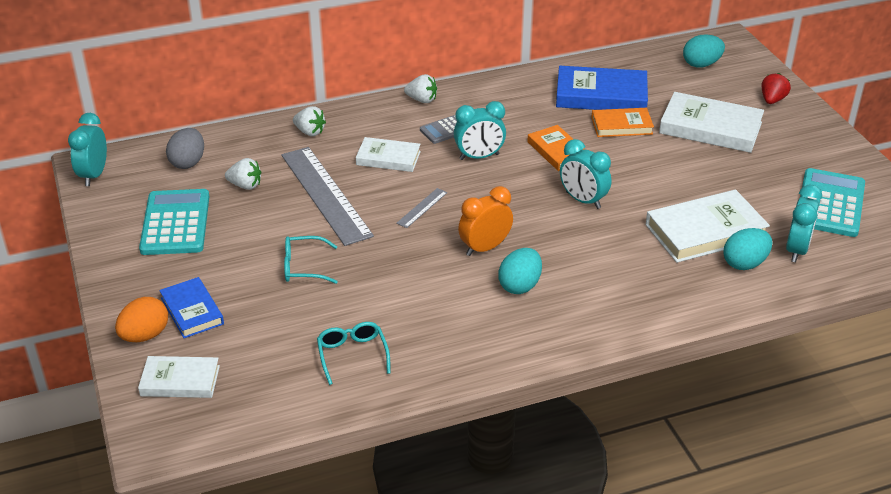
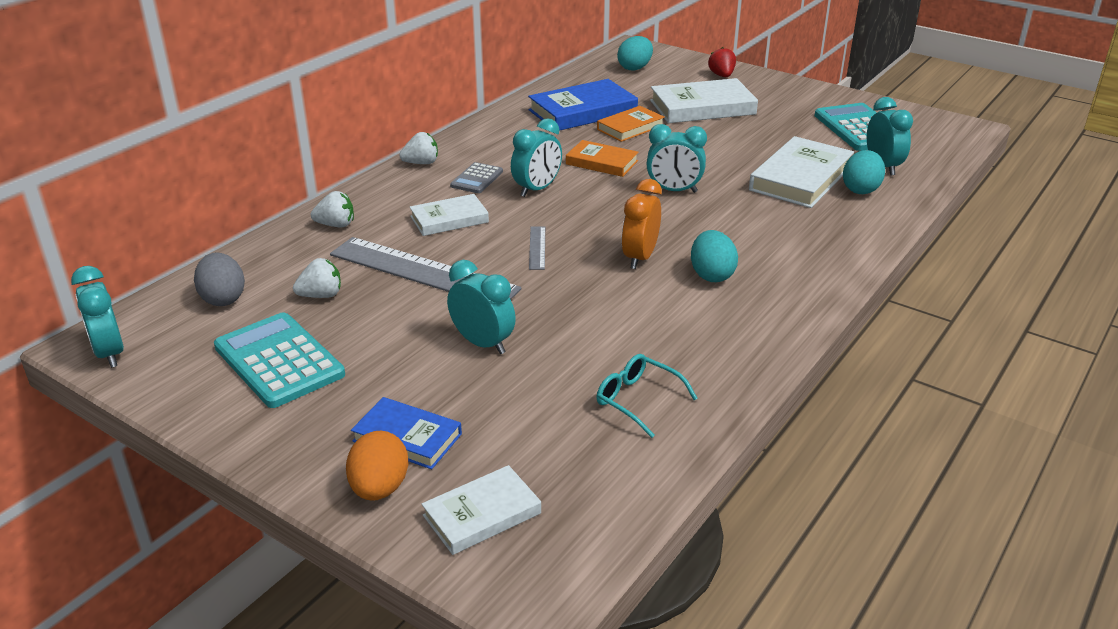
camera: 35 degrees left, 5 degrees down
(303, 267) = (482, 343): turquoise glasses -> turquoise clock

